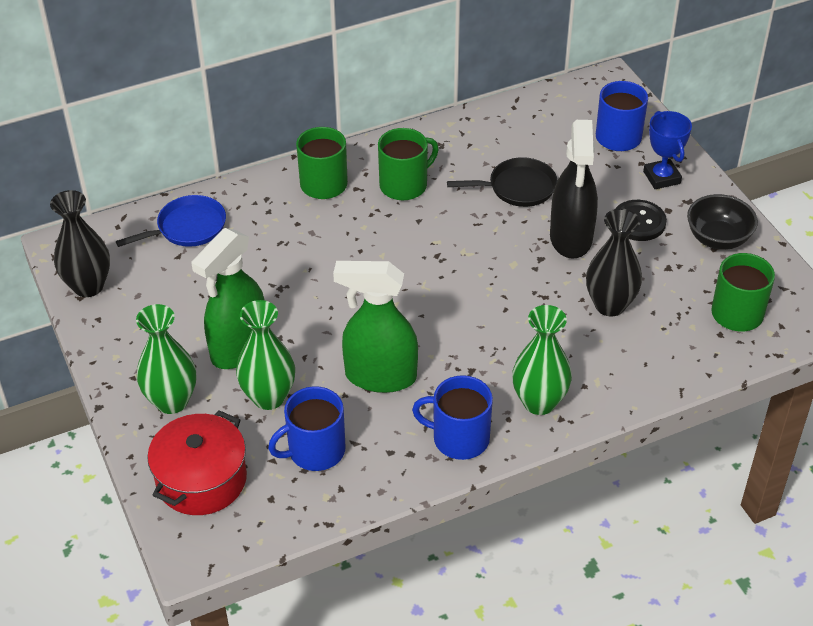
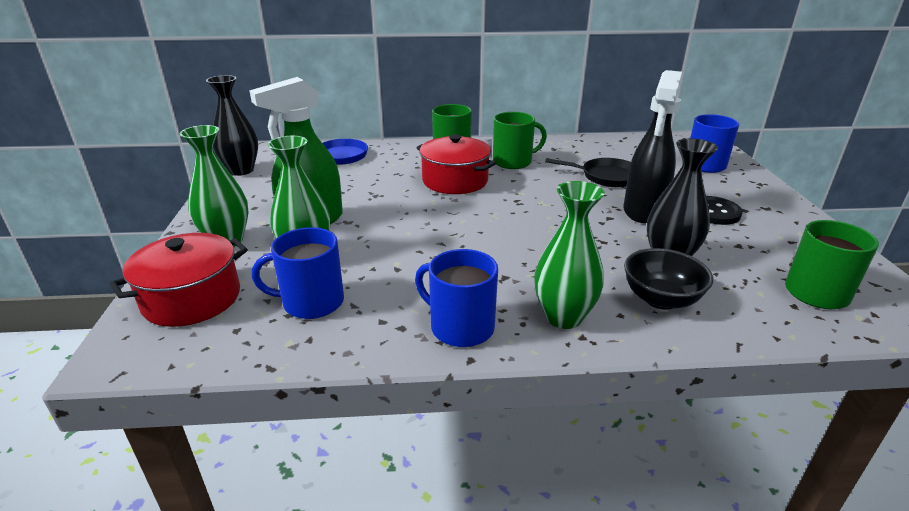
camera: 20 degrees right, 15 degrees down
(355, 239) = (455, 181): none -> red pot
(380, 376) = (414, 263): green spray bottle -> none
(661, 177) = (741, 191): blue trophy -> none
(717, 239) = (796, 235): black bowl -> black bowl (661, 299)

